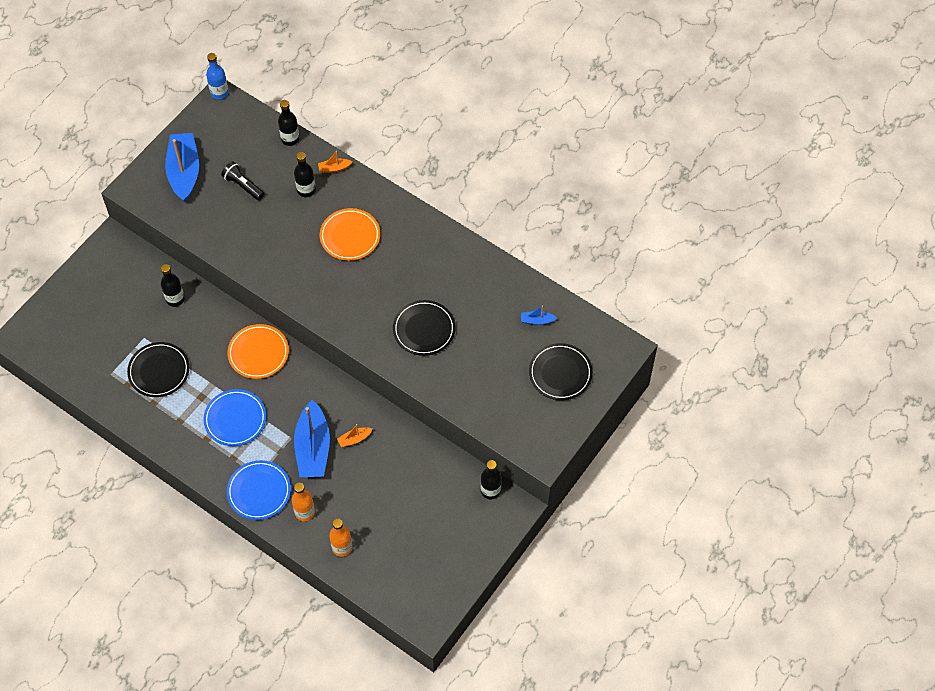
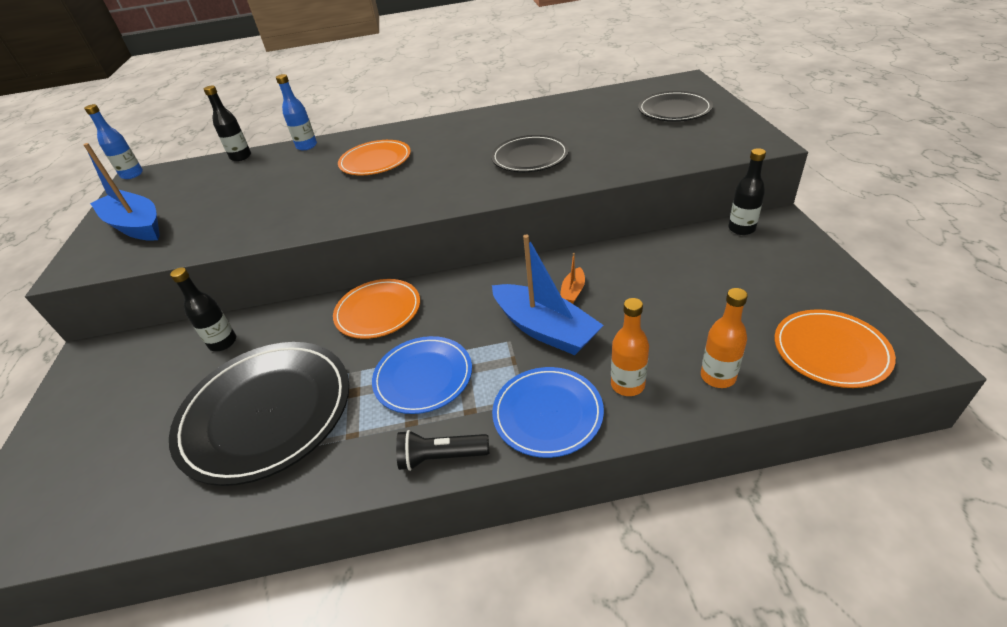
camera: 40 degrees left, 20 degrees down
(159, 371) = (266, 413): black plate -> black plate, size x1.69
(243, 185) = (220, 197): black flashlight -> black flashlight (441, 457)
(306, 190) = (294, 166): black bottle -> none
(334, 168) = (307, 146): orange boat -> blue bottle
(401, 587) = (830, 351): none -> orange plate
(537, 320) = (604, 105): blue boat -> none

